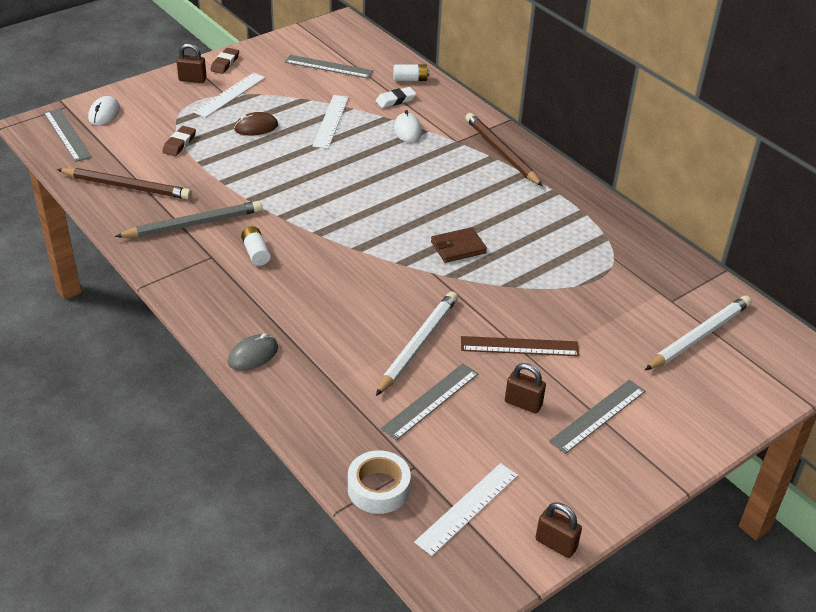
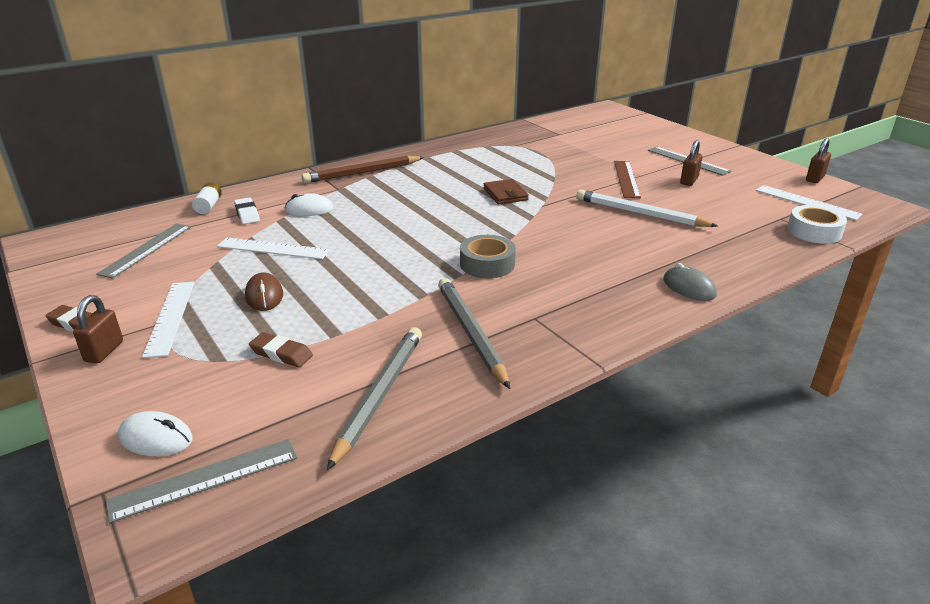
camera: 85 degrees left, 10 degrees down
(127, 186) = (379, 395): brown pencil -> grey pencil
(230, 95) = (170, 317): white ruler -> white ruler turned 45 degrees clockwise
(256, 253) = (524, 290): white battery -> none
(302, 233) = (487, 264): none -> grey tape
(430, 401) = (705, 211): grey ruler -> none
(699, 336) = (594, 130): white pencil -> none

